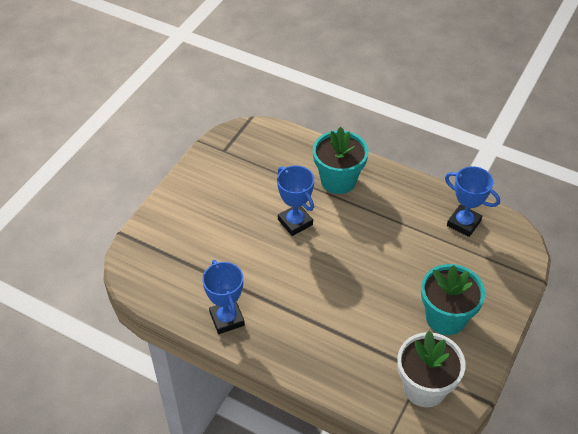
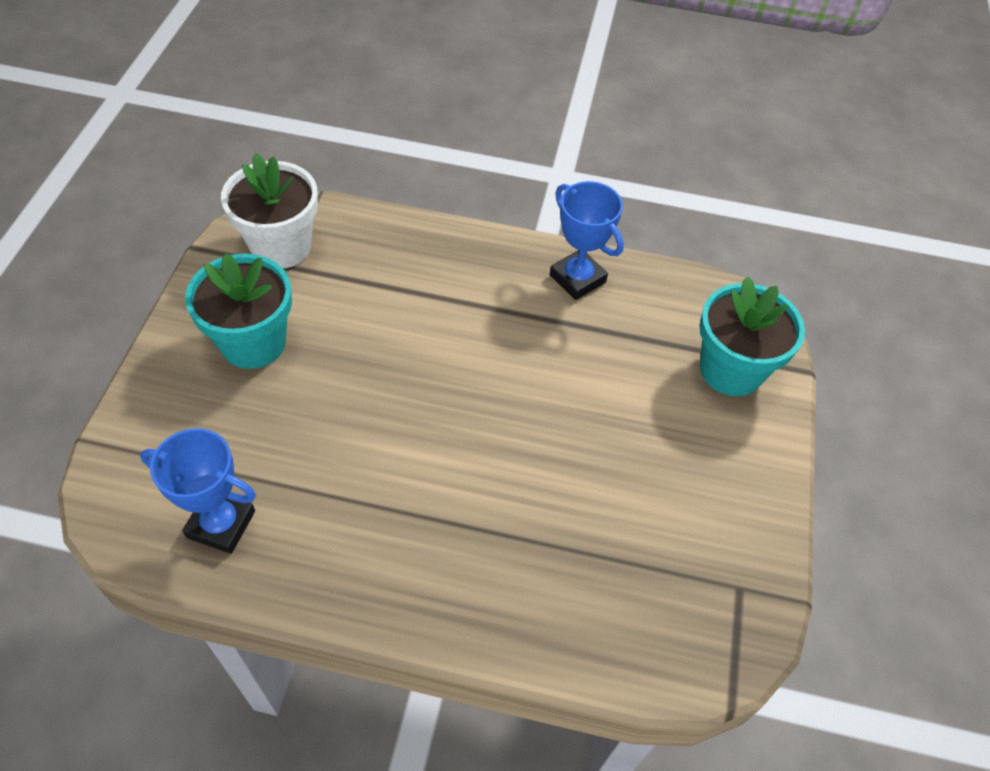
camera: 160 degrees right, 5 degrees up
(295, 222) = (536, 454): blue trophy -> none
(338, 180) = (484, 568): turquoise flower pot -> turquoise flower pot (731, 370)

